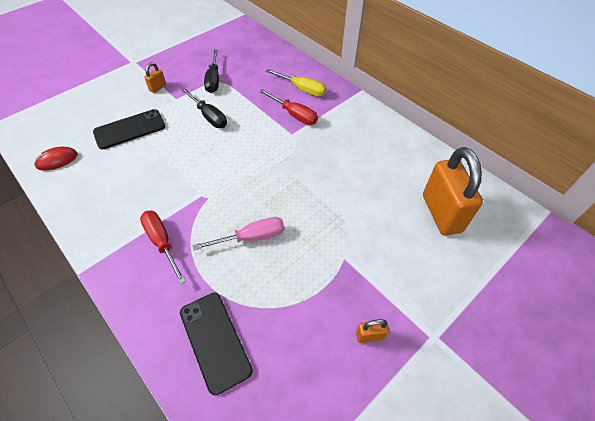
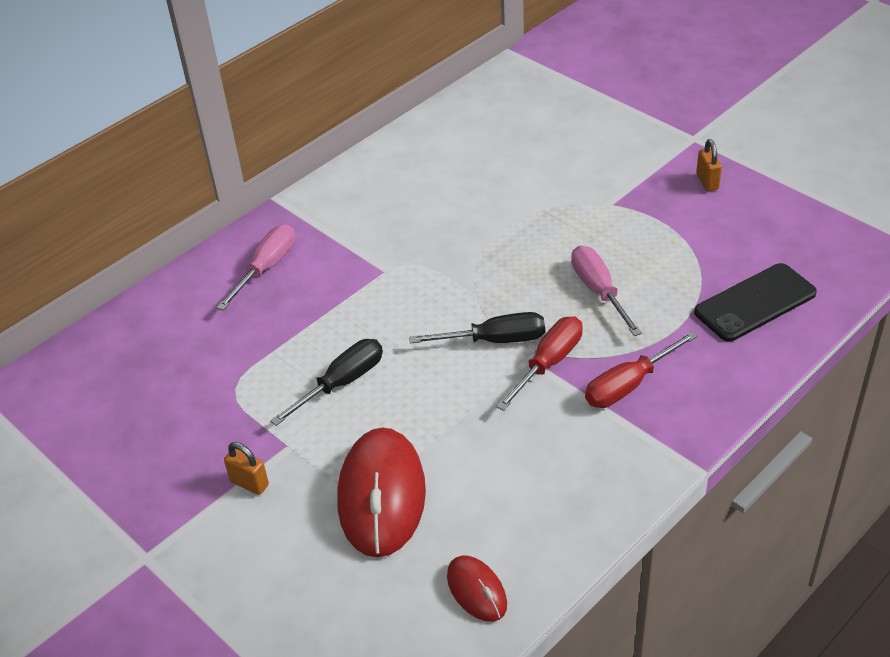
camera: 90 degrees left, 10 degrees down
(130, 129) = (382, 496): black phone -> red mouse
(213, 80) = (228, 396): black screwdriver -> black screwdriver (494, 340)
(294, 115) = (336, 272): red screwdriver -> red screwdriver (548, 363)
(302, 89) = (266, 268): yellow screwdriver -> pink screwdriver
(441, 213) = (525, 126): orange padlock -> none

